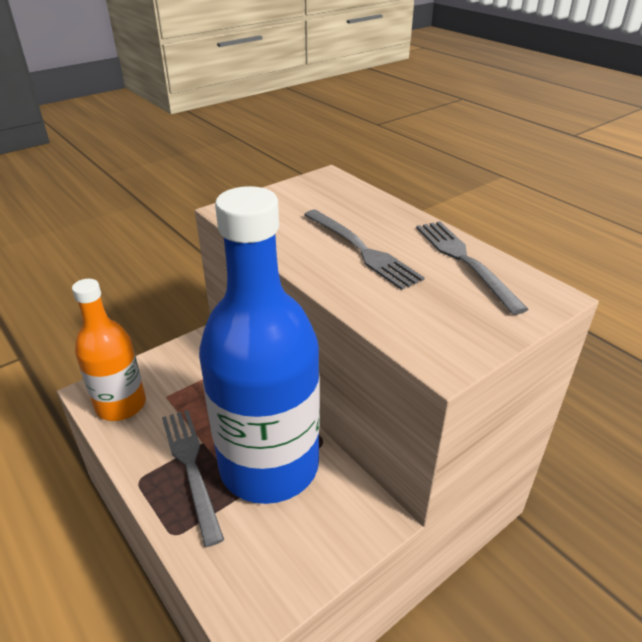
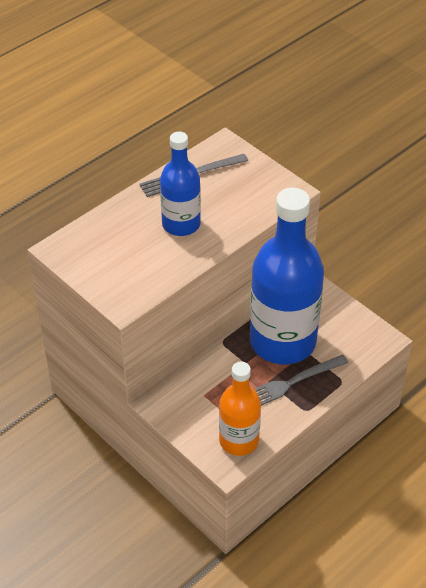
camera: 95 degrees left, 10 degrees up
(362, 250) = (181, 224): grey fork -> blue bottle

